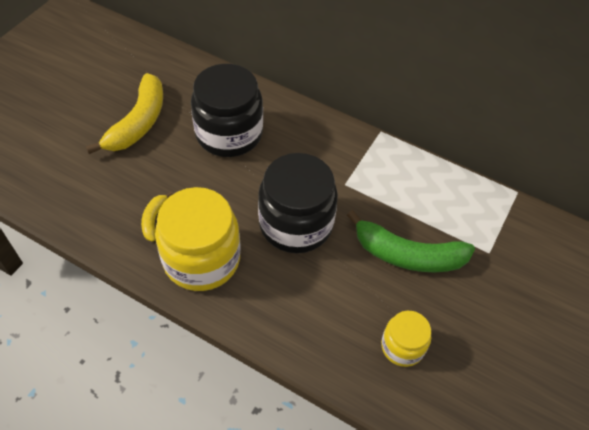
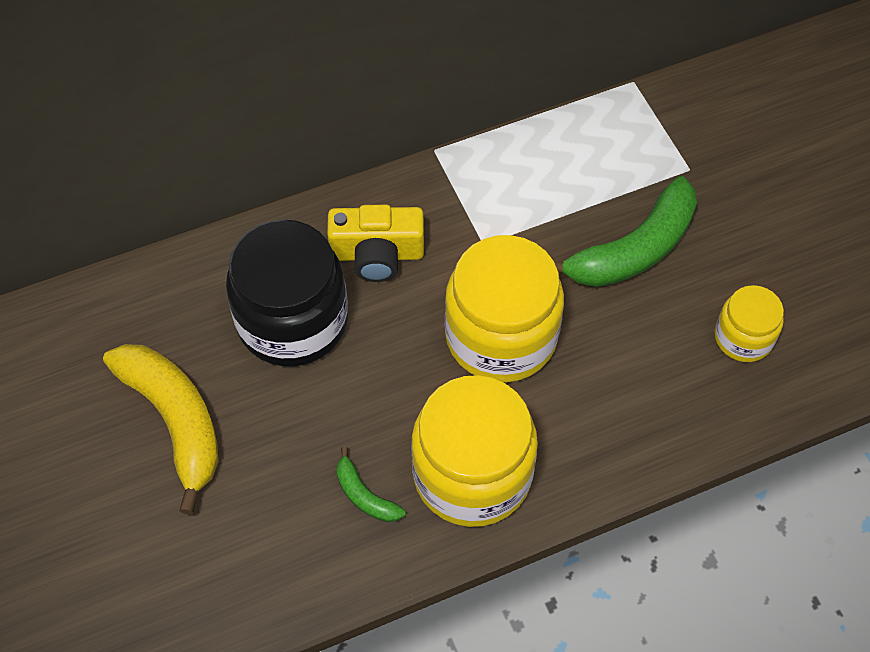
camera: 50 degrees left, 5 degrees up
(154, 219) = (365, 495): yellow banana -> green banana
(296, 224) = (501, 336): black jar -> yellow jar
(297, 144) = (377, 254): none -> yellow camera

